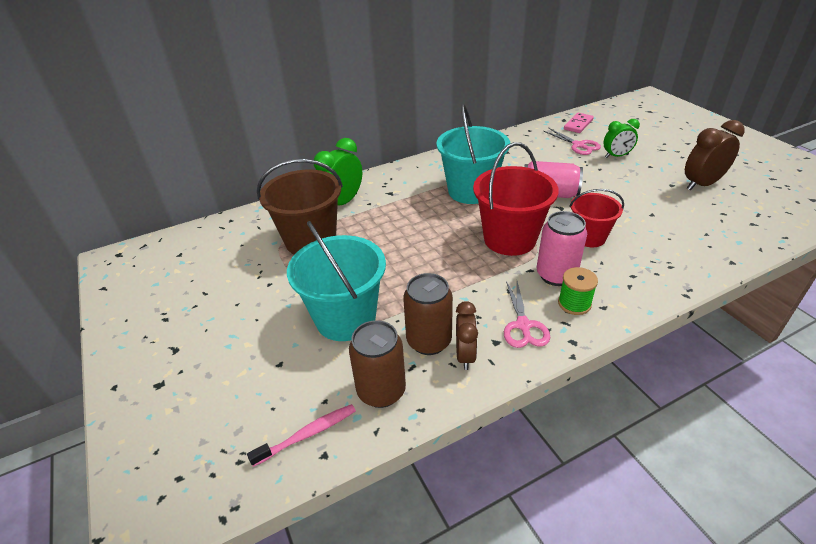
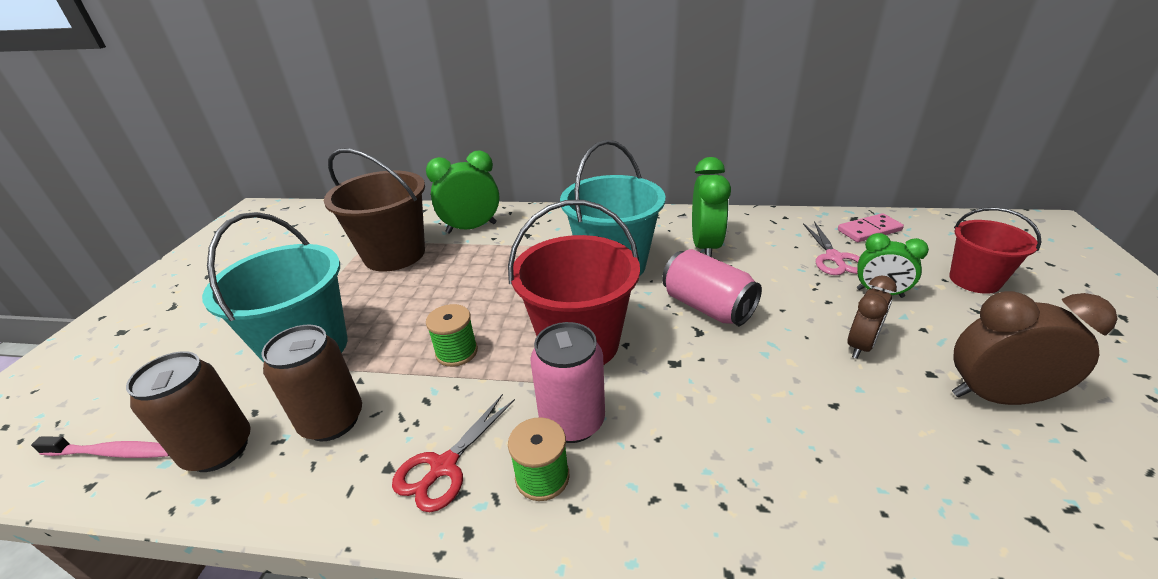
camera: 35 degrees right, 5 degrees down
(447, 274) = (456, 352): none -> green spool
(465, 355) = (337, 463): brown clock -> brown clock (860, 345)
(508, 162) = (705, 246): none -> green clock
(523, 325) = (444, 467): pink scissors -> red scissors
(589, 237) = (686, 392): red bucket -> red bucket (974, 280)

